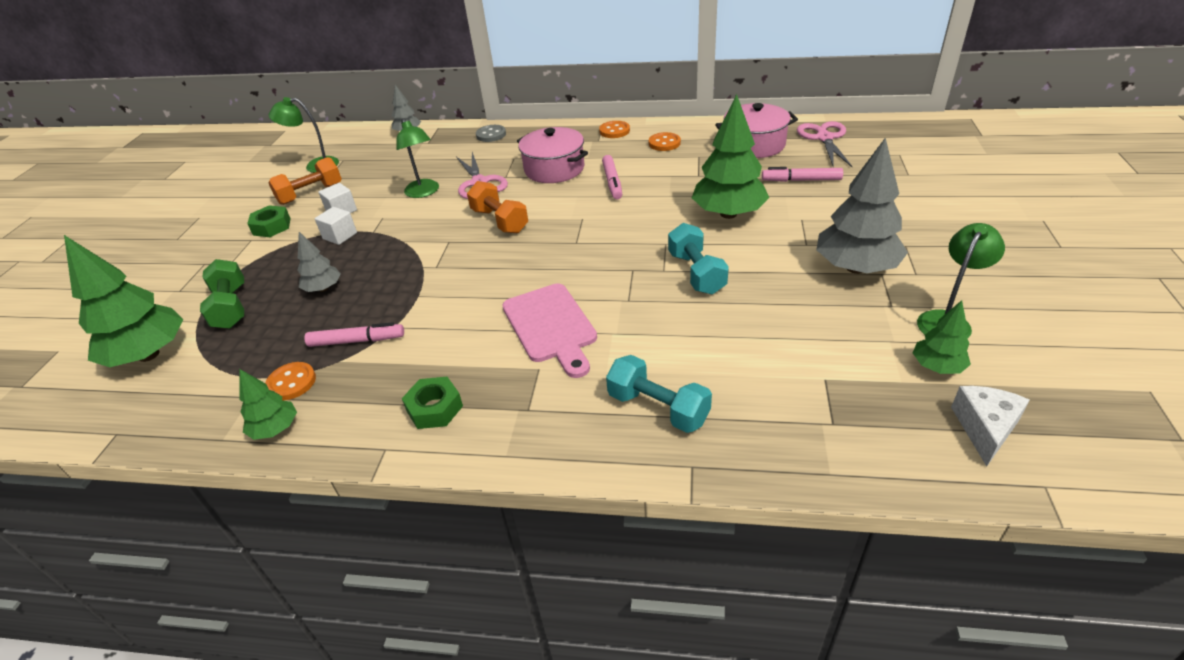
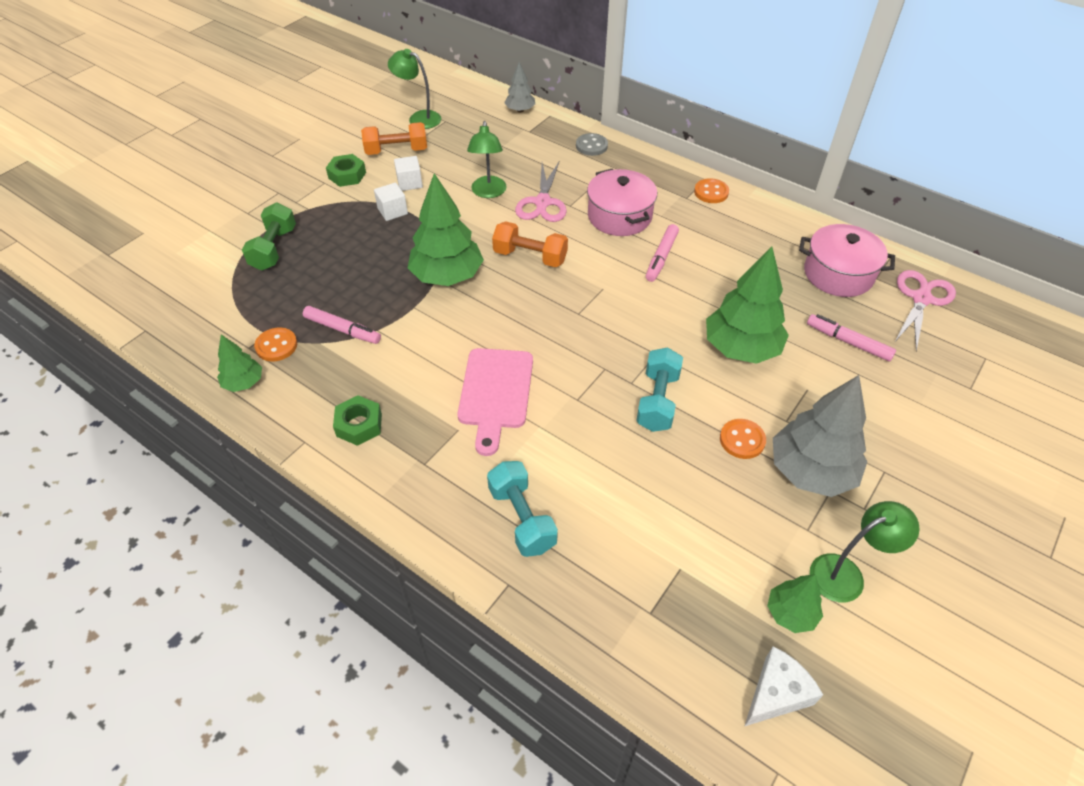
camera: 25 degrees right, 10 degrees up
(149, 354) = (198, 267): green tree -> green tree (447, 276)
(323, 288) = (348, 263): grey tree -> none
(499, 221) = (530, 257): orange dumbbell -> orange dumbbell turned 60 degrees counterclockwise
(664, 143) = (748, 230): orange button -> orange button (742, 440)

